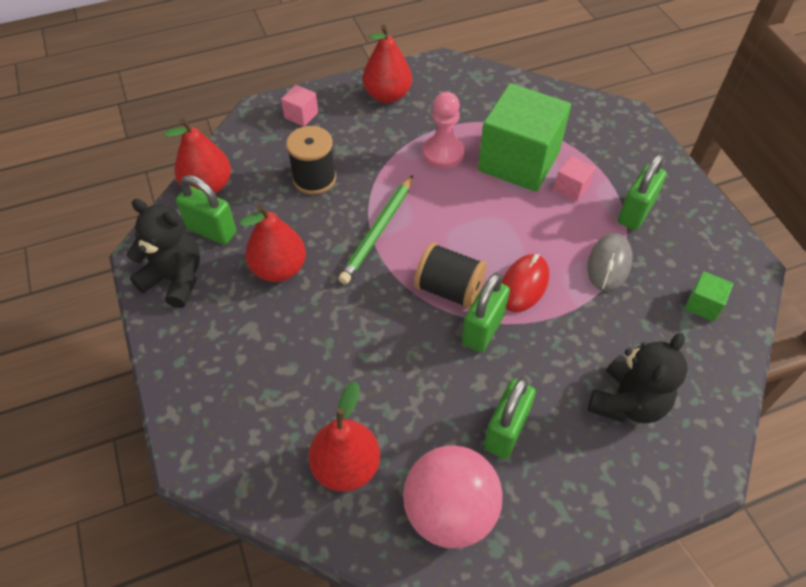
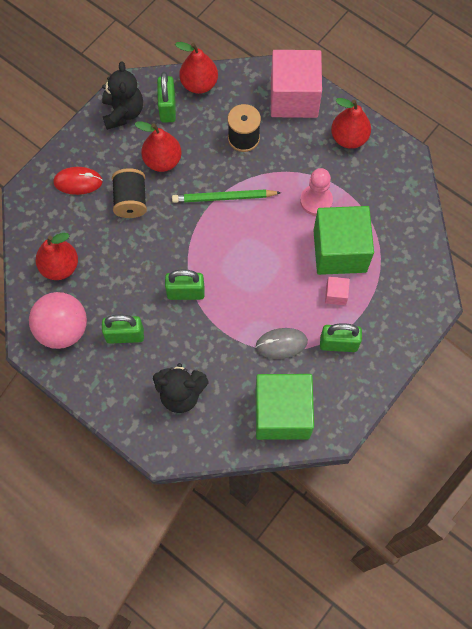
camera: 60 degrees right, 15 degrees up
(301, 115) = (294, 97): pink cube -> pink cube, size x2.43
(449, 289) = (204, 260): black spool -> black spool (131, 201)
(524, 285) = (233, 300): red mouse -> red mouse (78, 182)
(703, 304) = (282, 413): green cube -> green cube, size x2.43

